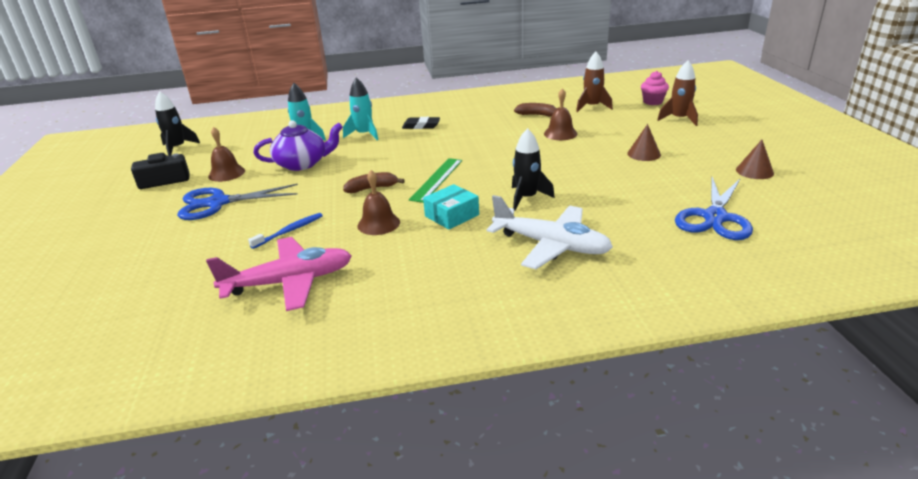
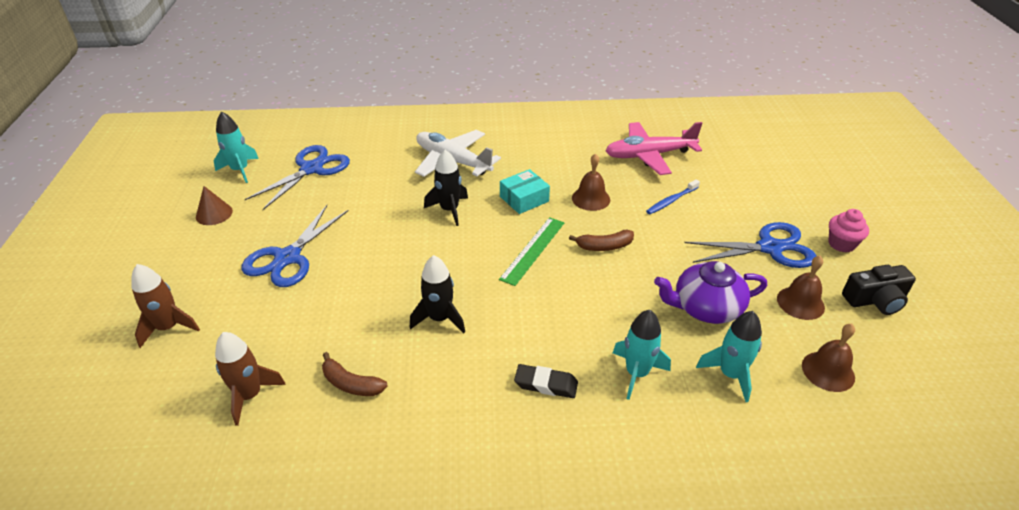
camera: 175 degrees left, 10 degrees up
(178, 148) = (939, 388): black rocket -> black rocket (440, 318)
(560, 133) = (351, 320): brown bell -> brown bell (828, 371)
(644, 154) = (288, 258): brown cone -> blue scissors
(652, 102) = (144, 392): pink cupcake -> pink cupcake (841, 244)
(795, 207) = (240, 170): none -> turquoise rocket

